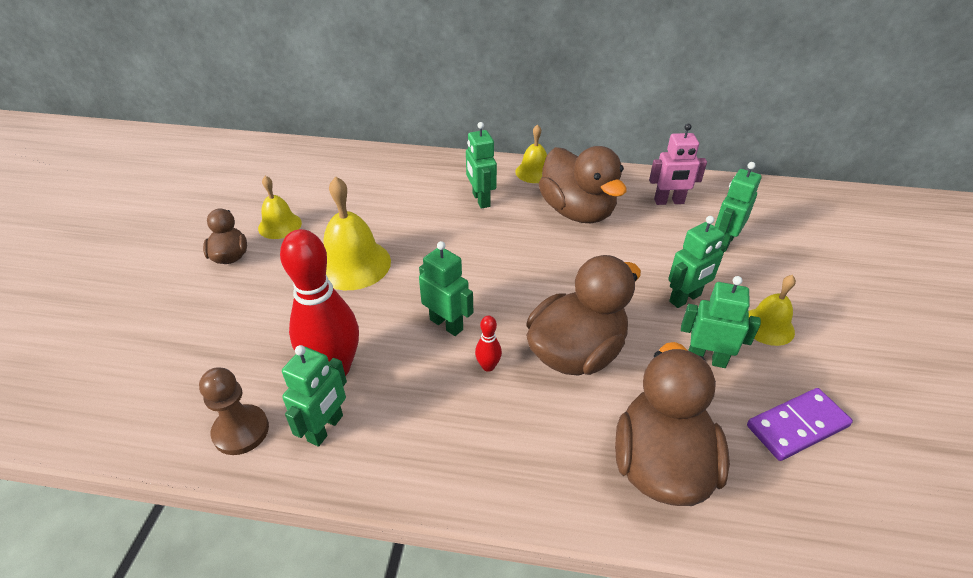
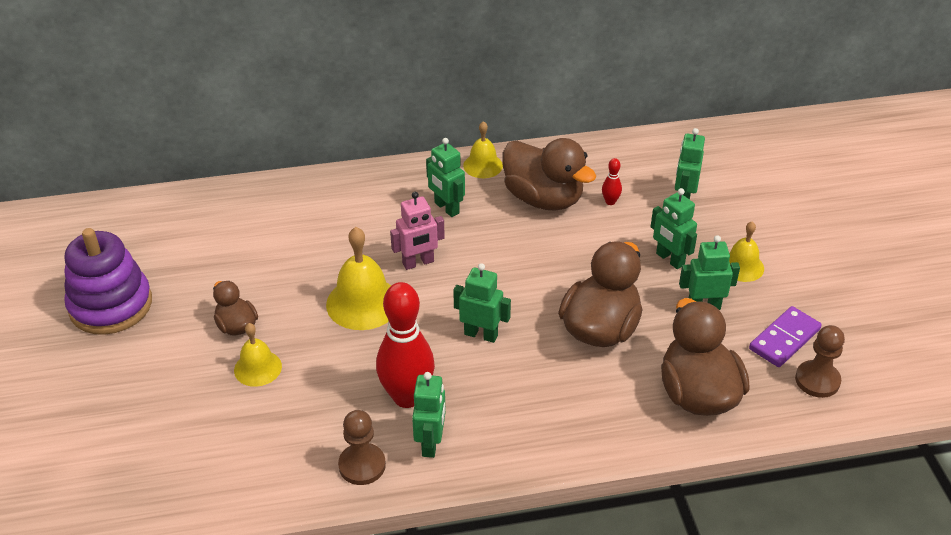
camera: 20 degrees left, 0 degrees up
(146, 213) = (111, 305): none -> purple stacking toy
(280, 225) = (263, 283): yellow bell -> yellow bell (258, 368)
(488, 366) = (534, 359): red bowling pin -> red bowling pin (610, 202)
(669, 202) = (622, 168): pink robot -> pink robot (418, 263)
(685, 298) = (669, 259): green robot -> green robot turned 105 degrees clockwise
(828, 494) = (817, 380): none -> brown pawn

